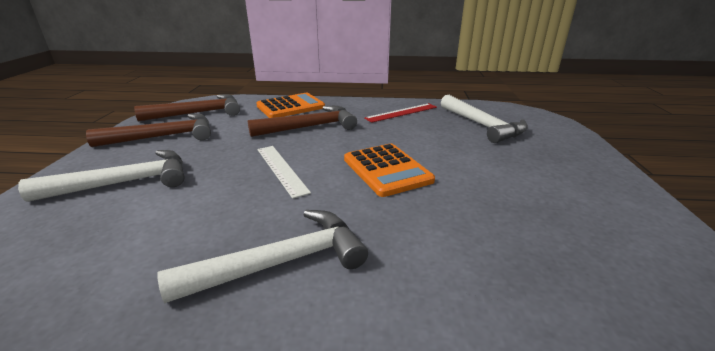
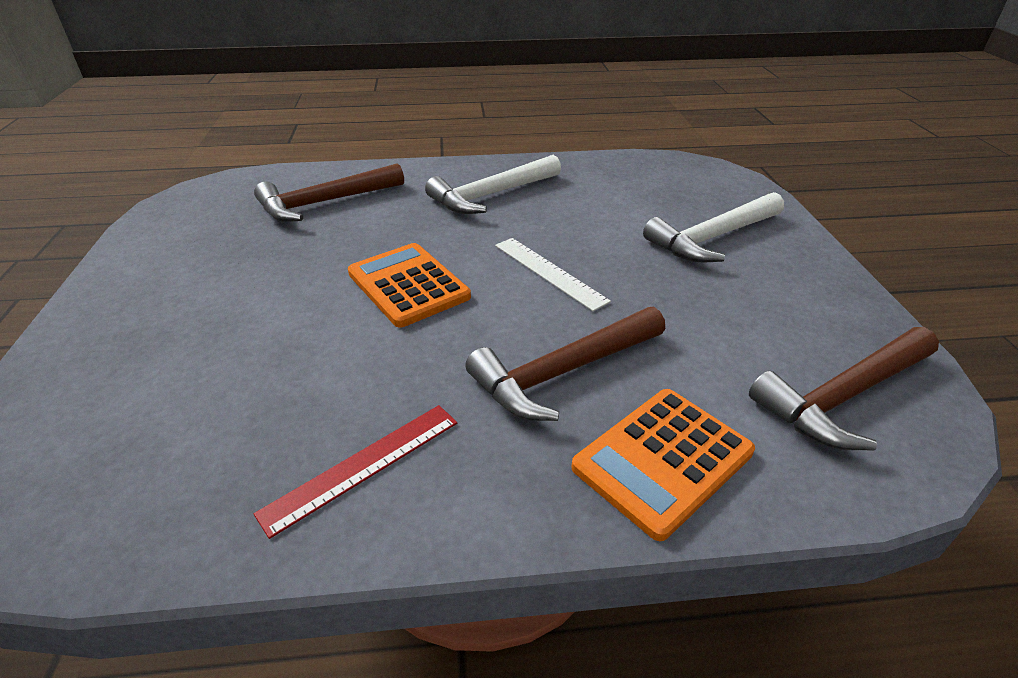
camera: 170 degrees right, 10 degrees up
(163, 137) = (792, 314): brown hammer -> brown hammer (325, 202)
(482, 125) = (187, 425): white hammer -> none

